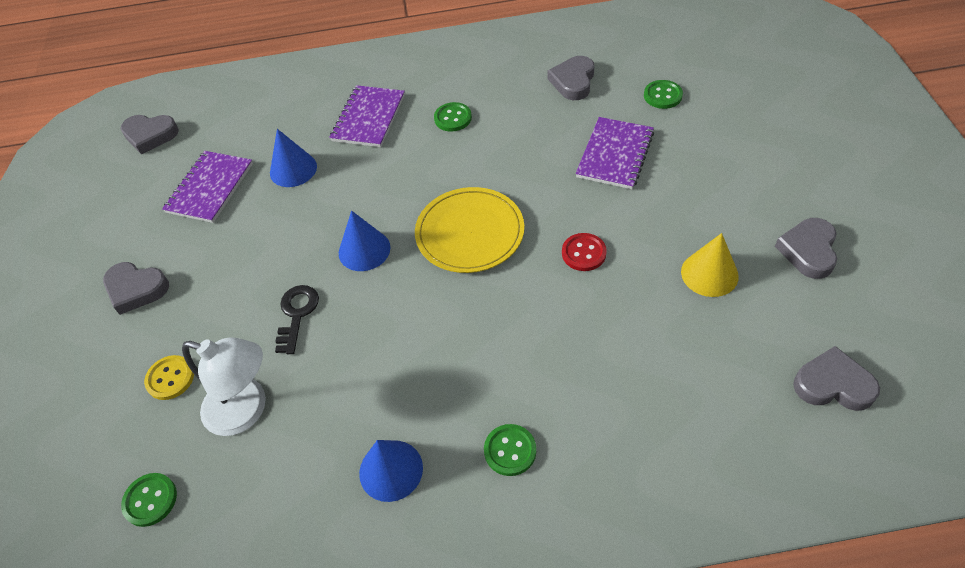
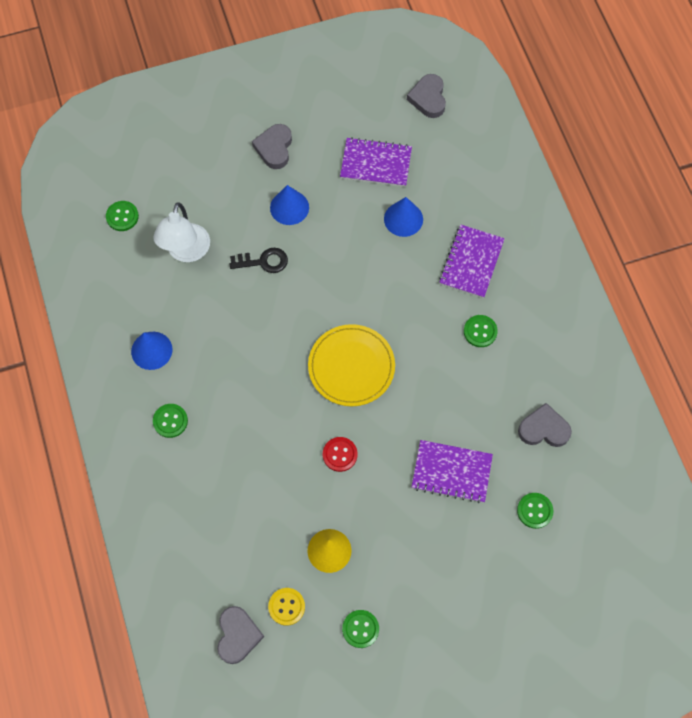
camera: 75 degrees right, 15 degrees up
(170, 378) = (205, 197): yellow button -> yellow button (286, 606)
(364, 250) = (326, 293): blue cone -> blue cone (289, 207)
(368, 118) = (471, 262): purple notebook -> purple notebook turned 75 degrees counterclockwise
(808, 251) = (360, 629): grey heart -> green button

